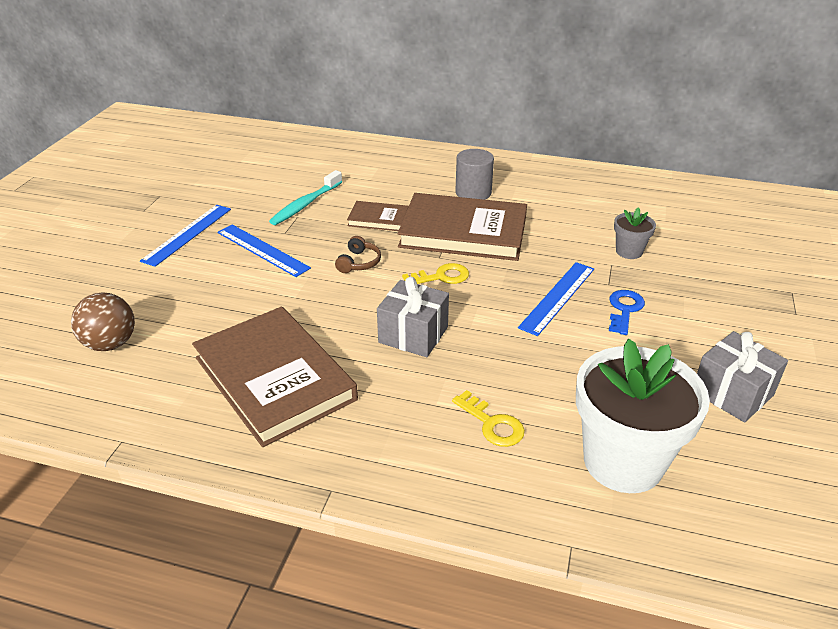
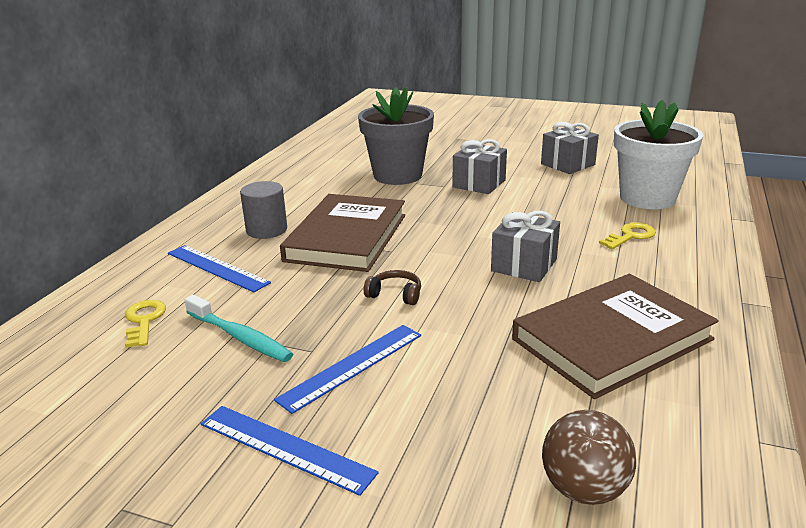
camera: 85 degrees left, 10 degrees down
(378, 219) = (301, 284): brown book -> none
(441, 277) = (428, 250): yellow key -> yellow key (144, 321)
(558, 297) = (463, 204): blue ruler -> blue ruler (217, 267)
(624, 309) = (479, 184): blue key -> grey gift
(629, 251) = (397, 175): grey flower pot -> grey flower pot, size x2.16

